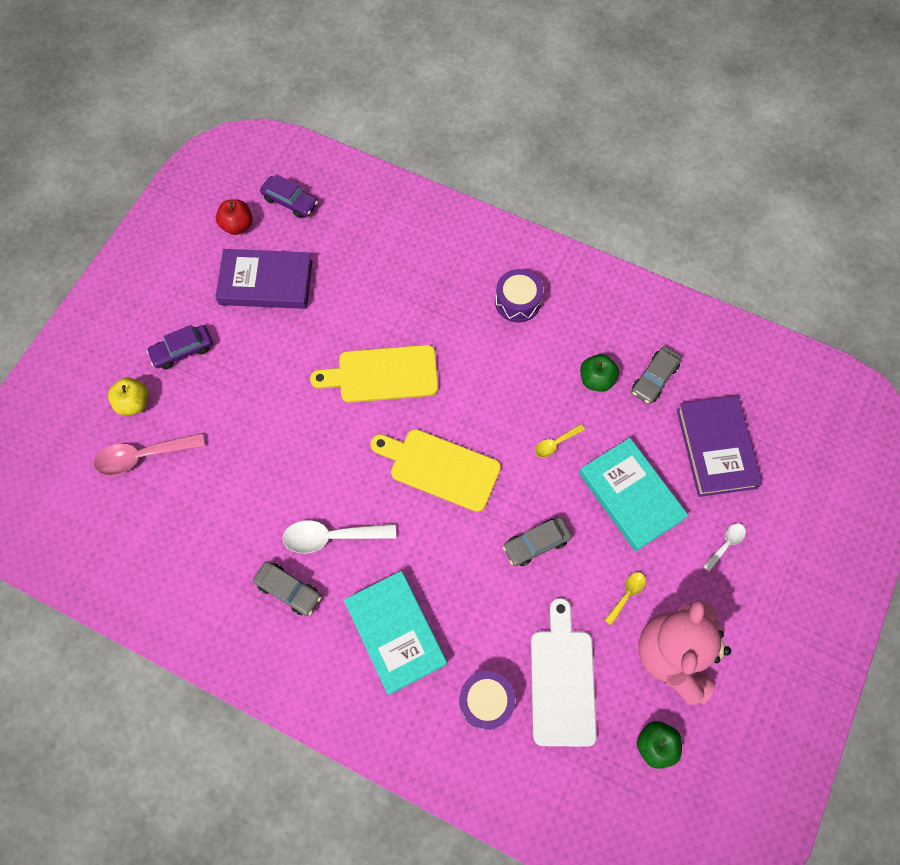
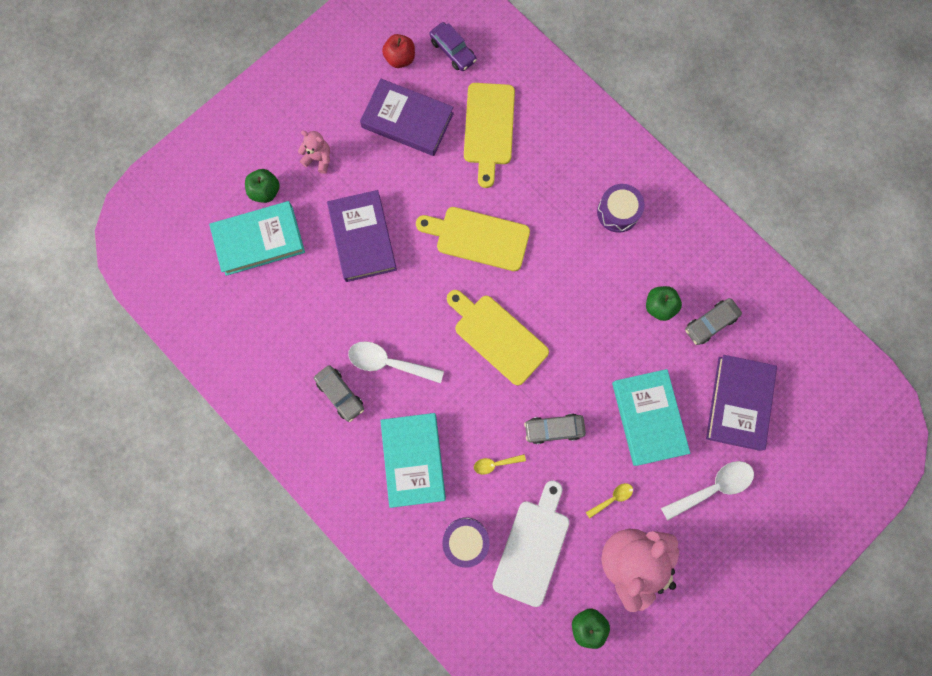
camera: 20 degrees right, 10 degrees up
(134, 403) = (265, 191): yellow apple -> green apple
(143, 456) = (259, 240): pink spoon -> turquoise book
(182, 350) = (319, 159): purple car -> pink teddy bear
(258, 415) = (362, 238): none -> purple book
(354, 264) = (489, 129): none -> yellow cutting board
(555, 443) = (602, 350): yellow spoon -> yellow spoon (495, 464)
(726, 544) = (712, 487): white spoon -> white spoon, size x1.88

